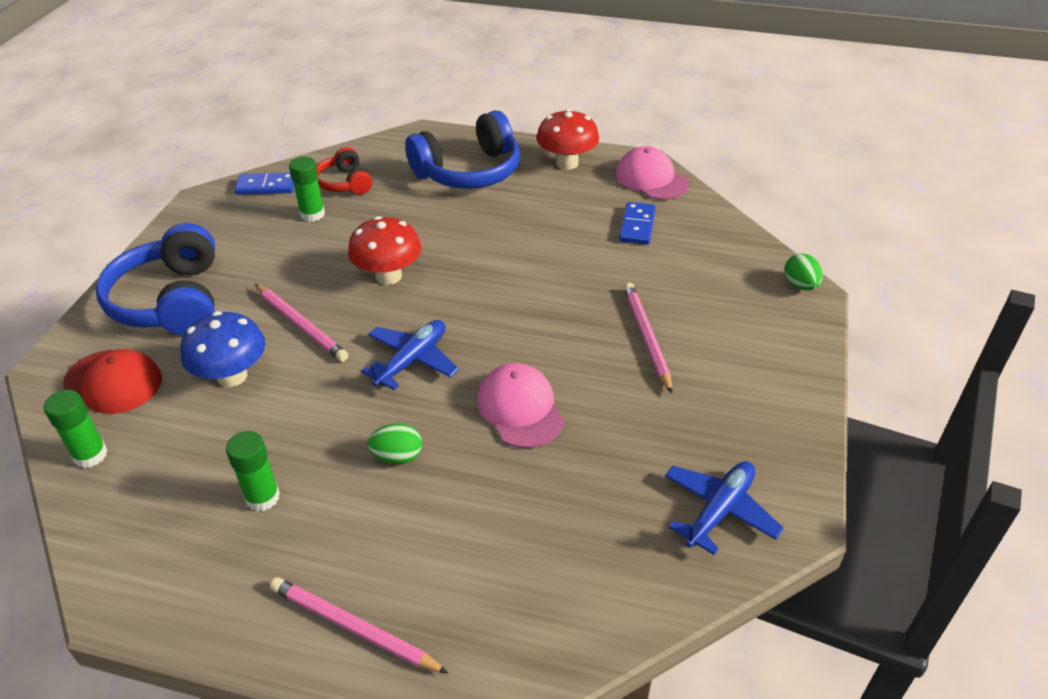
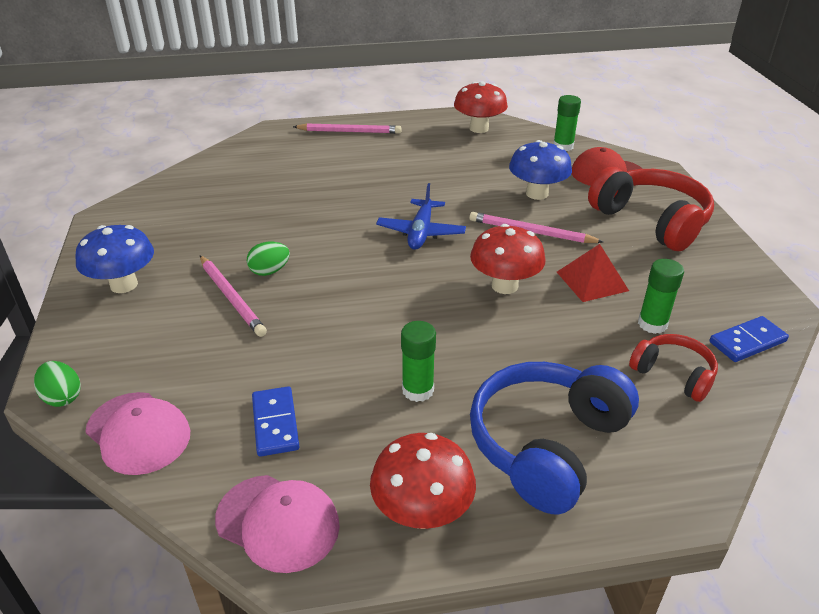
camera: 155 degrees right, 5 degrees down
(146, 551) = (479, 128): none -> red mushroom
(172, 301) = (651, 221): blue headphones -> red headphones
(262, 497) = (444, 154): green glue stick -> green glue stick (418, 390)
(311, 258) = (592, 281): none -> red pyramid
(397, 456) = (383, 185): green egg -> green egg (269, 271)
(520, 409) = (317, 225): pink cap -> pink cap (138, 433)
(719, 511) = (158, 209): blue plane -> none
(758, 387) = (124, 285): none -> blue mushroom

